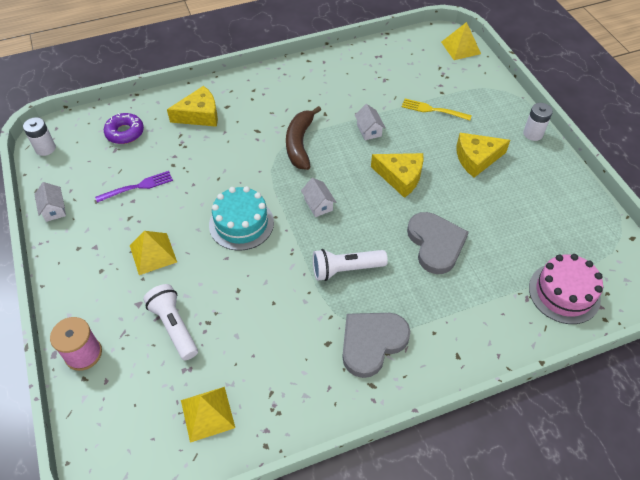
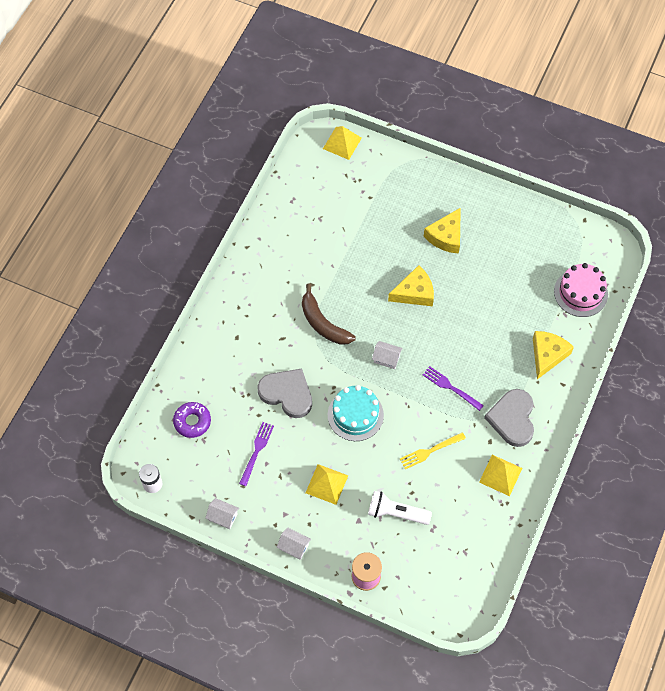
camera: 45 degrees left, 10 degrees up
(199, 115) = (226, 361): yellow cheese -> yellow cheese (547, 355)
(207, 413) = (472, 539): yellow pyramid -> yellow pyramid (500, 475)
(345, 269) = (451, 387): white flashlight -> purple fork
(369, 130) = (356, 272): white house -> white house (294, 547)
(433, 110) = (380, 218): yellow fork -> yellow fork (430, 451)
(435, 244) = (483, 323): grey heart -> grey heart (287, 393)
(533, 134) = (461, 185): white battery -> none

